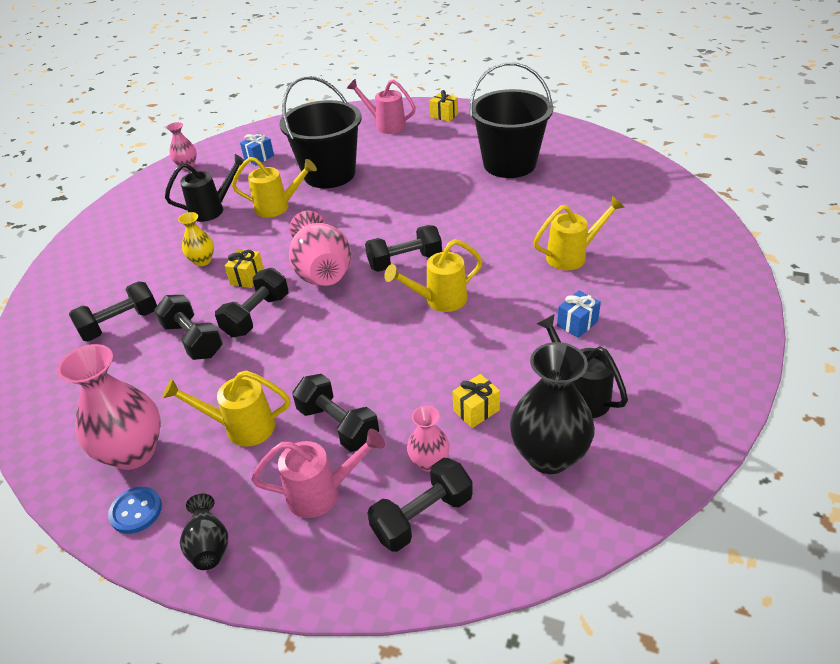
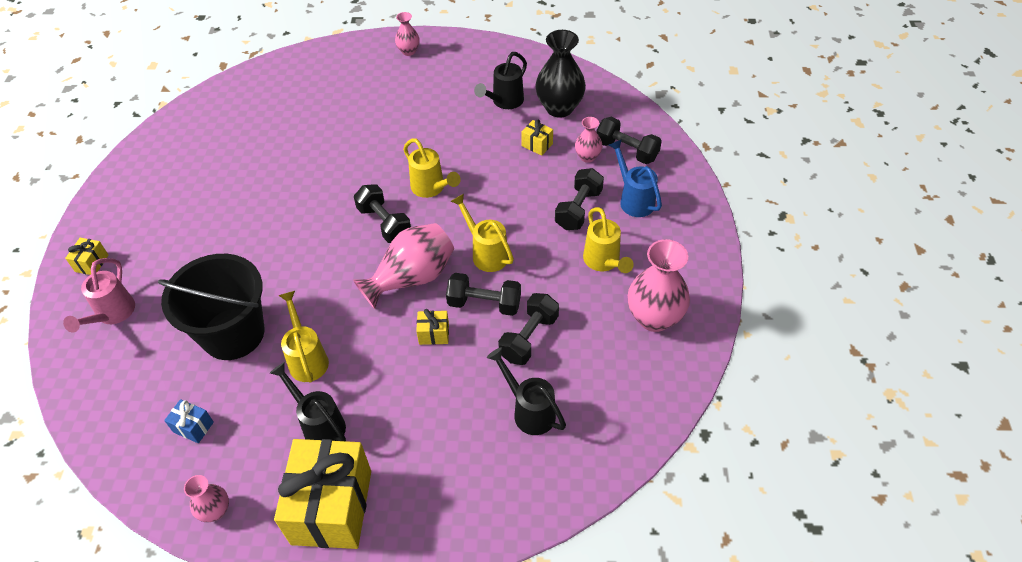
camera: 110 degrees left, 10 degrees up
(120, 324) = (529, 410): black dumbbell -> black watering can
(136, 511) = (695, 290): blue button -> none
(142, 211) = (332, 507): none -> yellow gift
(202, 261) = (416, 386): yellow vase -> none
(209, 545) = (695, 240): black vase -> none
(323, 493) = (633, 199): pink watering can -> blue watering can
(509, 164) = (209, 186): black bucket -> none
(573, 256) = (356, 123): yellow watering can -> yellow watering can (486, 253)
(577, 323) = (437, 111): blue gift -> none
(716, 314) = (408, 51): none -> pink vase

